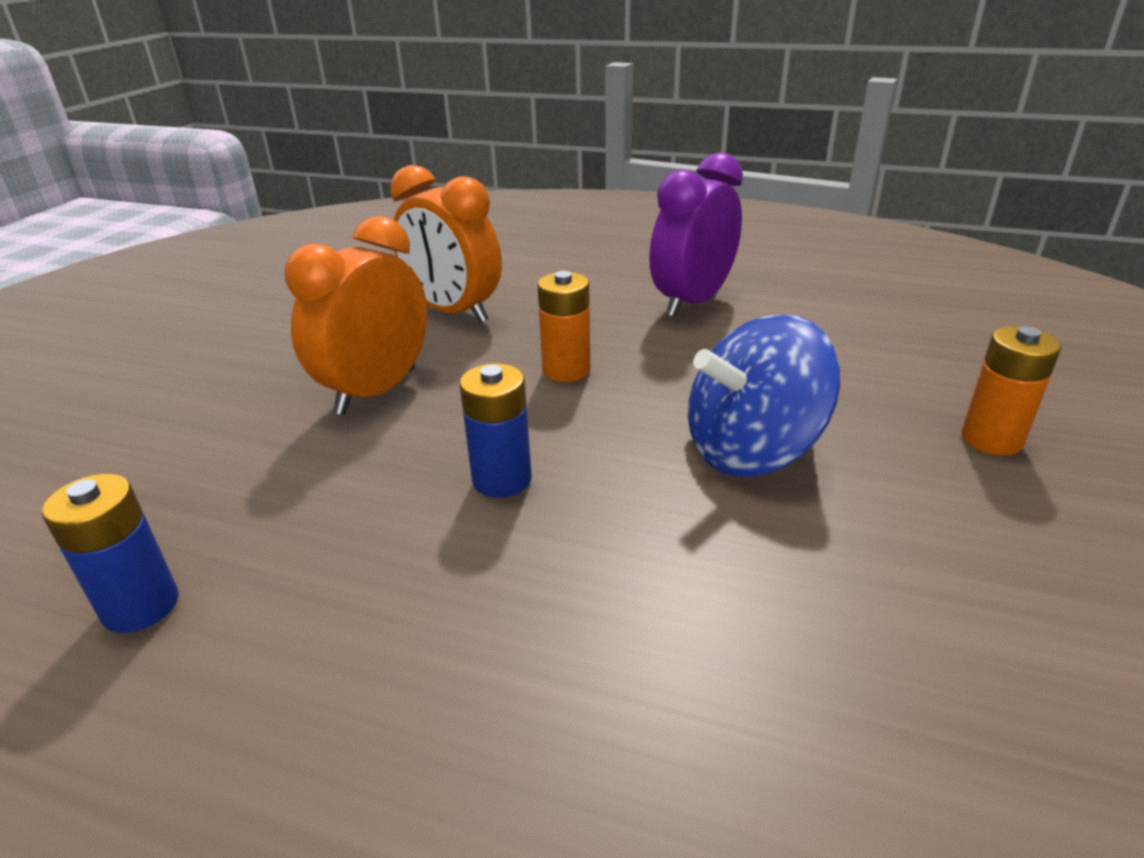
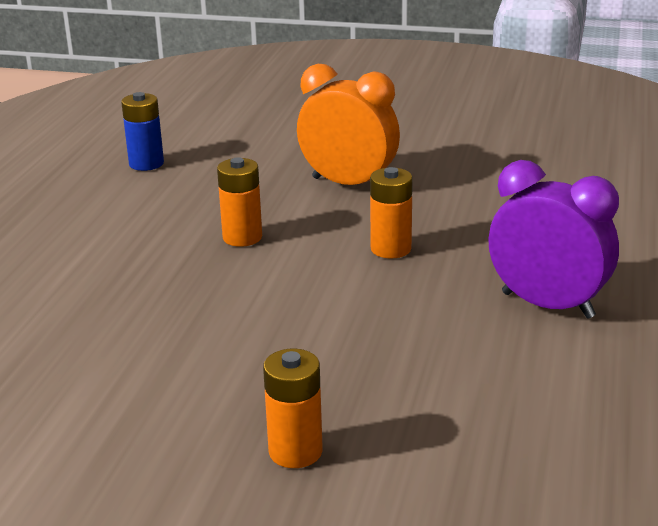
camera: 85 degrees right, 5 degrees down
(453, 312) = (485, 194): orange clock -> none
(502, 479) = (242, 237): blue battery -> orange battery
(752, 450) = (277, 329): blue spinning top -> none

